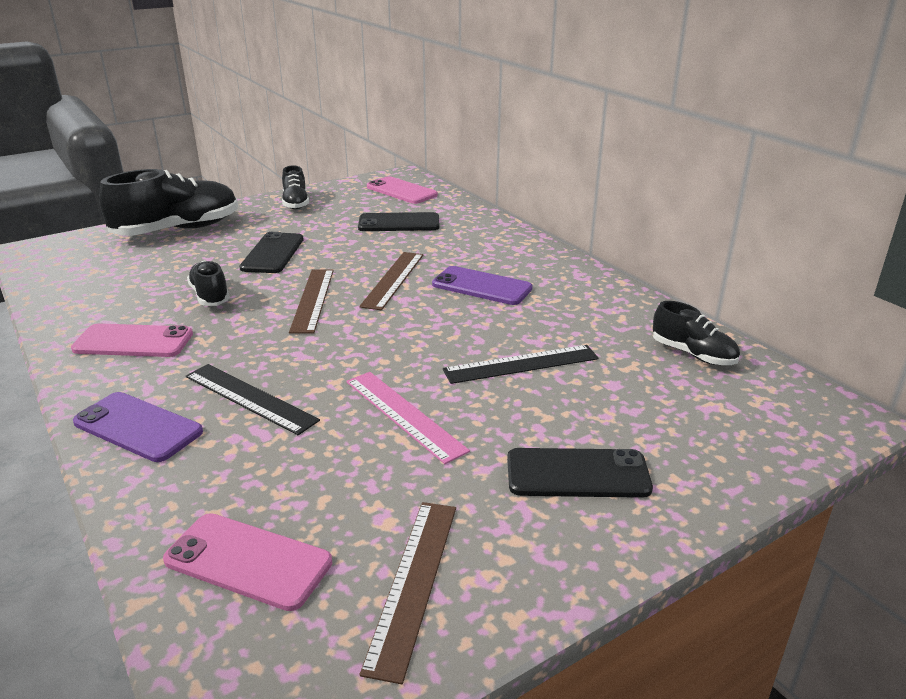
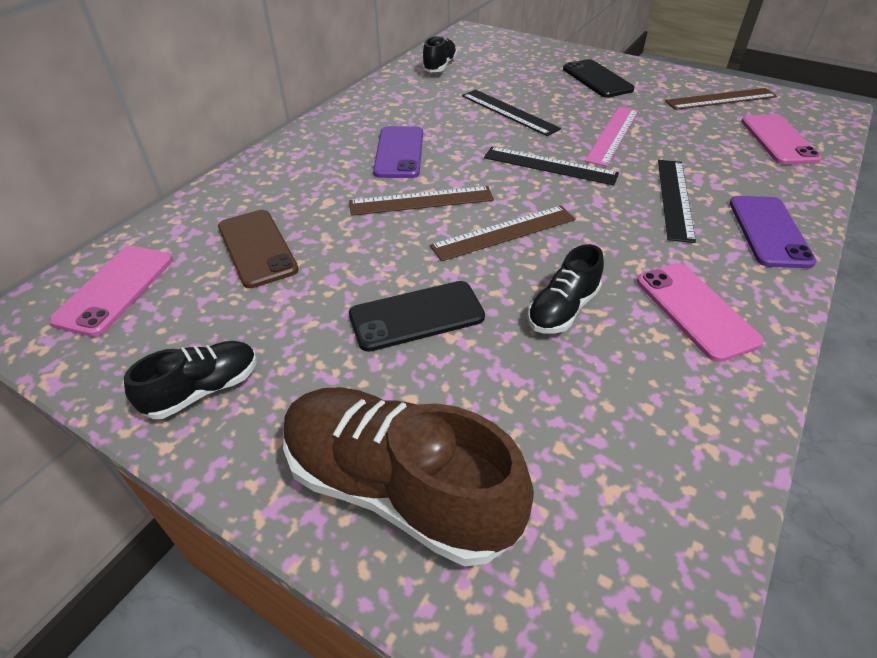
camera: 115 degrees left, 15 degrees up
(177, 230) = (398, 488): black shoe -> brown shoe
(383, 351) = (550, 165): none -> black ruler
(399, 223) = (257, 248): black phone -> brown phone

